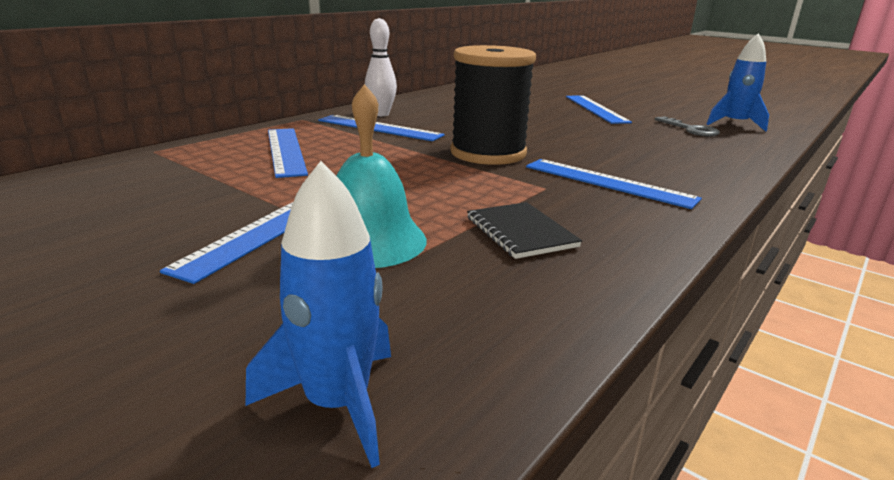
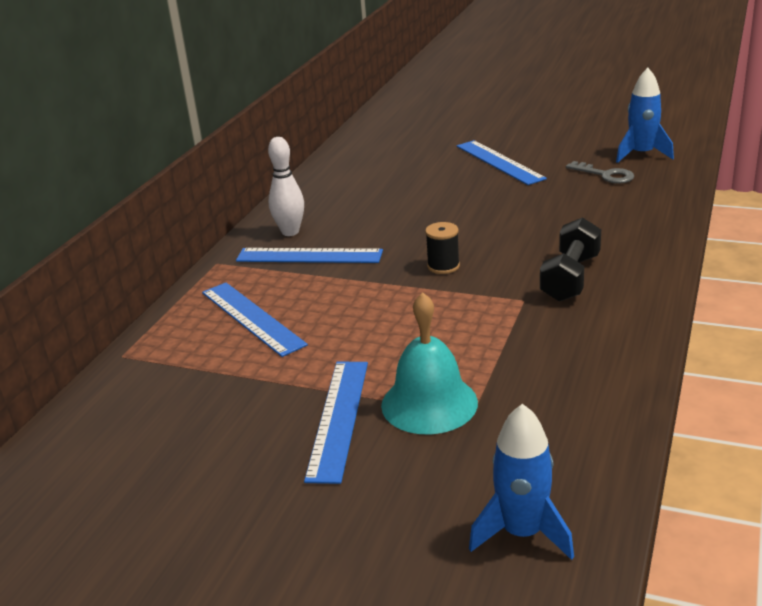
camera: 15 degrees left, 5 degrees up
(488, 153) = (443, 266): black spool -> black spool, size x0.43
(521, 232) = (536, 359): black notebook -> none
(608, 182) = (570, 278): blue ruler -> black dumbbell

